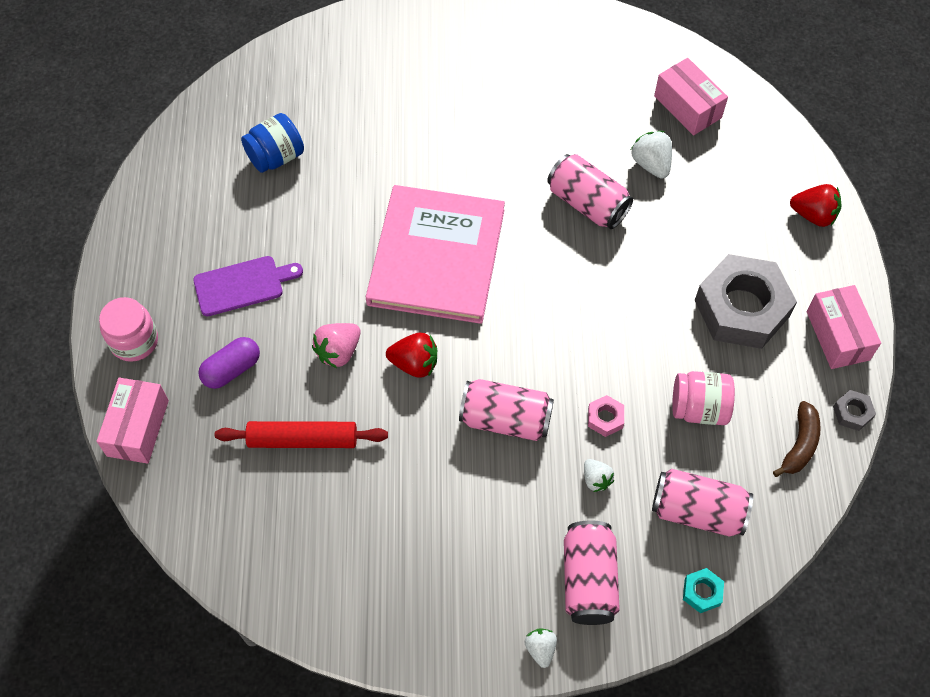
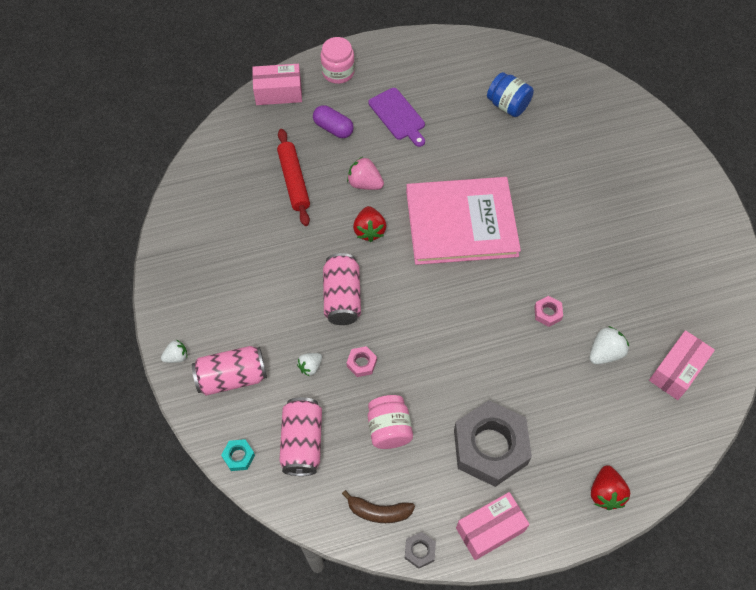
camera: 75 degrees right, 0 degrees up
(587, 203) = (547, 313): pink can -> pink nut

